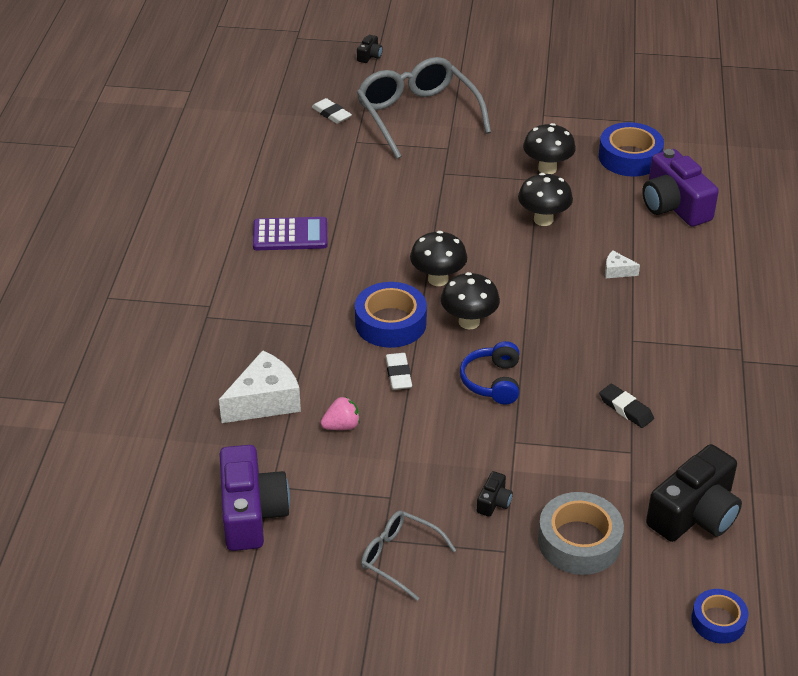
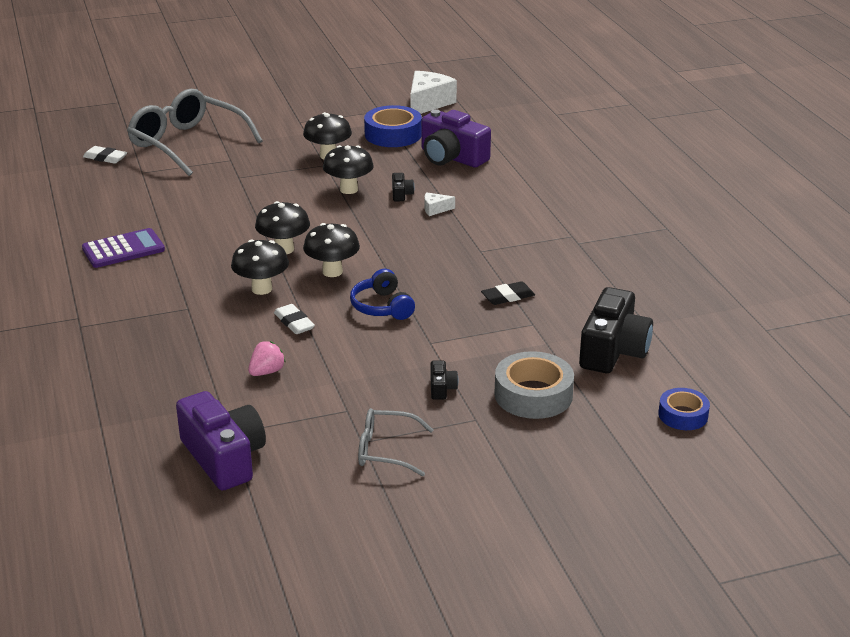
camera: 25 degrees left, 10 degrees down
(265, 401) = (180, 373): white cheese -> white cheese (428, 103)
(369, 56) = (114, 112): black camera -> black camera (401, 194)
(390, 323) = (262, 289): blue tape -> black mushroom
(626, 409) = (508, 297): black eraser -> black eraser turned 45 degrees counterclockwise

